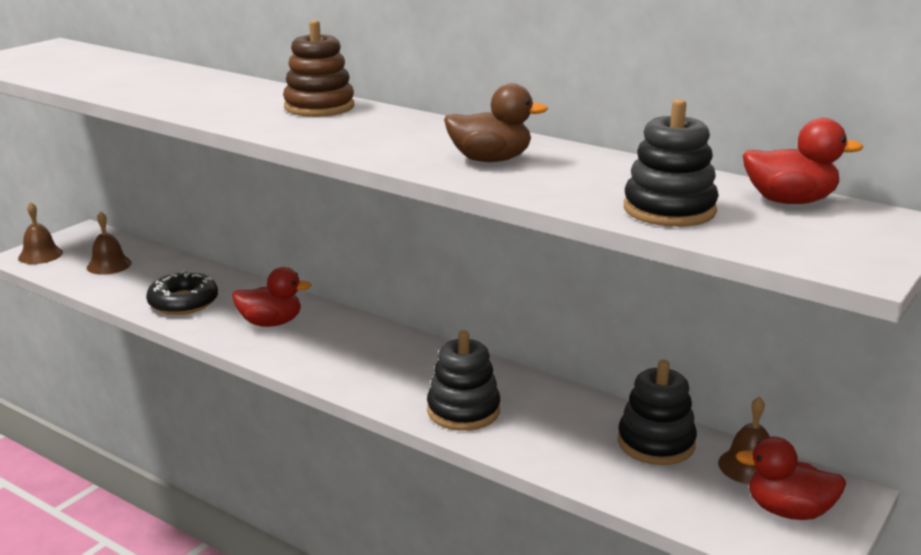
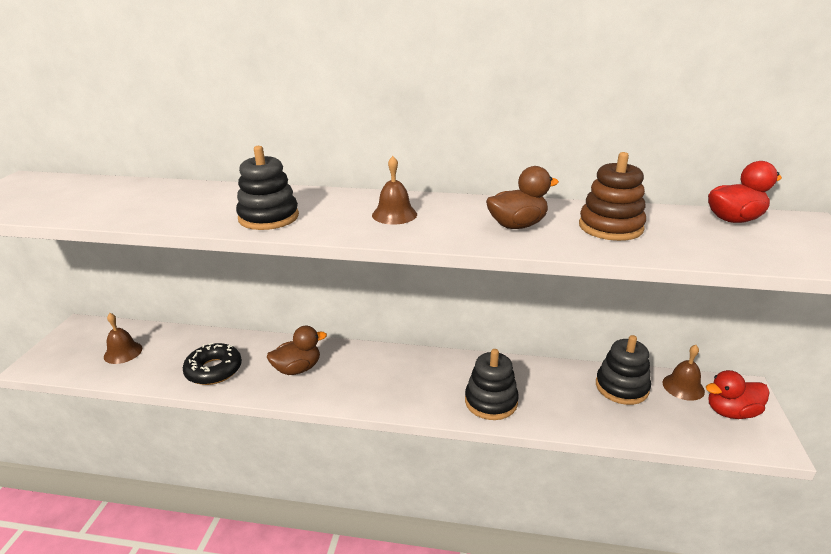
camera: 25 degrees left, 5 degrees up
(40, 255) = (52, 358): brown bell -> brown bell (394, 214)
(271, 323) = (297, 369): red duck -> brown duck
(319, 107) = (331, 201): brown stacking toy -> brown stacking toy (610, 227)
(669, 210) = (684, 243): black stacking toy -> black stacking toy (268, 217)

